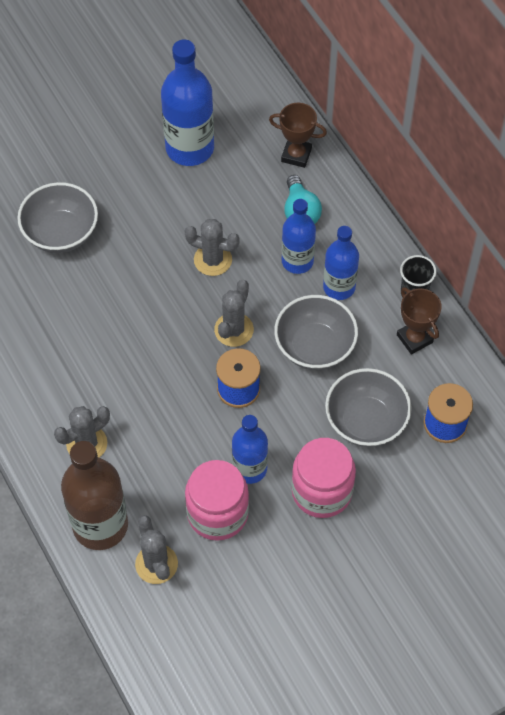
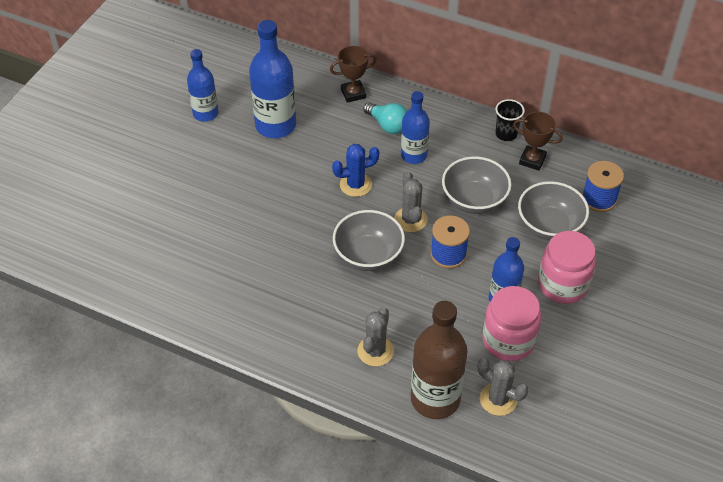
camera: 35 degrees left, 10 degrees down
(61, 233) = (230, 225): grey bowl -> grey bowl (368, 255)
(213, 260) = (355, 185): grey cactus -> blue cactus
(339, 287) = (455, 156): blue bottle -> blue bottle (205, 113)

